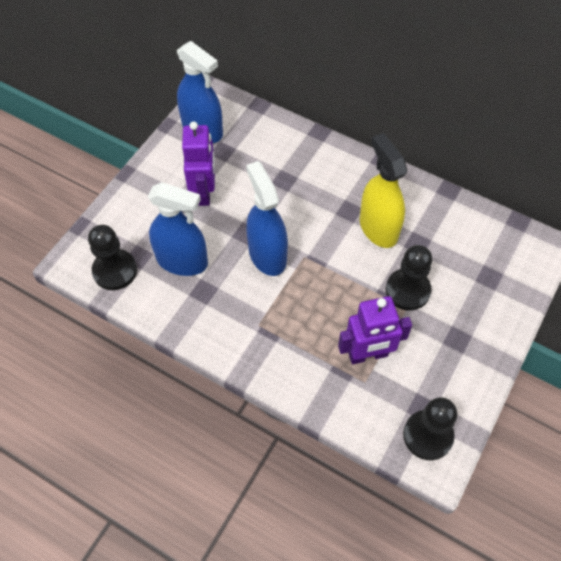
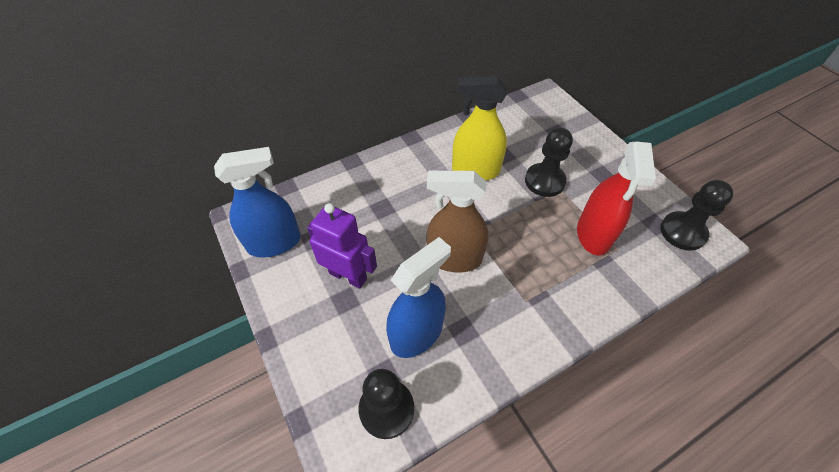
camera: 60 degrees left, 5 degrees down
(267, 255) = (454, 258): blue spray bottle -> brown spray bottle
(368, 355) = (593, 234): purple robot -> red spray bottle

